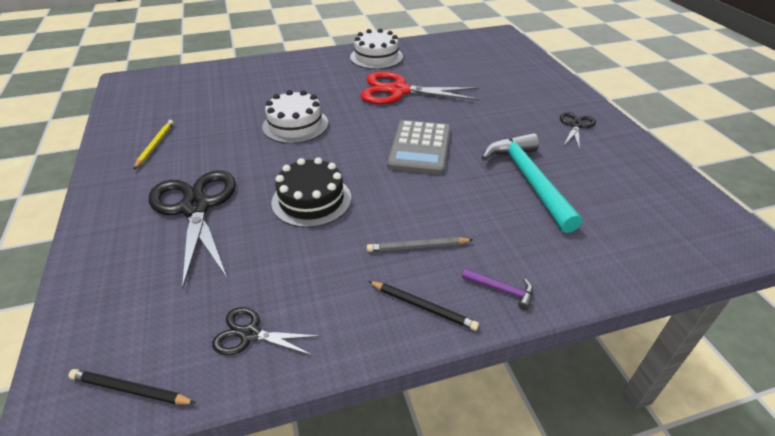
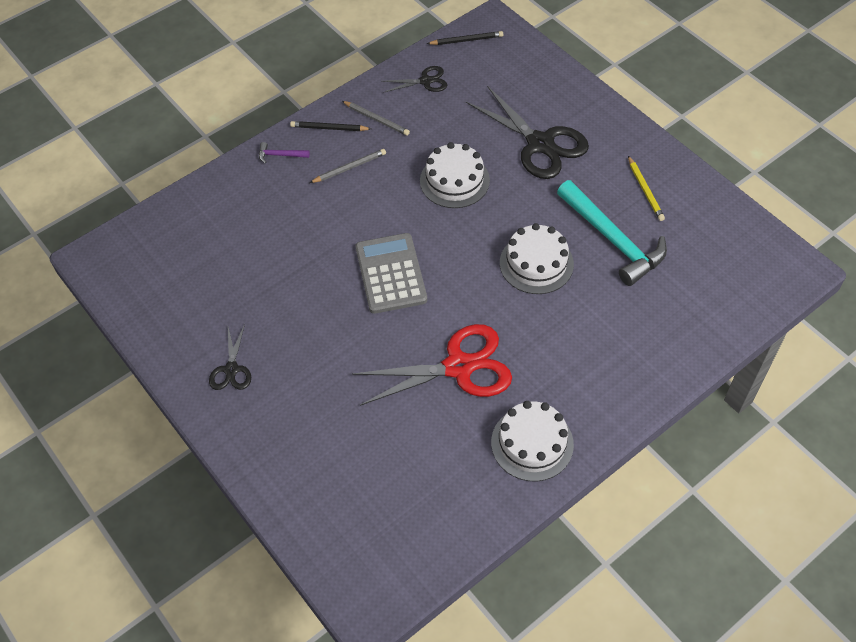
camera: 160 degrees right, 15 degrees up
(311, 200) = (454, 180): black cake -> white cake
(353, 297) = (376, 119): none -> grey pencil
(528, 180) = (275, 265): turquoise hammer -> turquoise hammer (613, 240)

